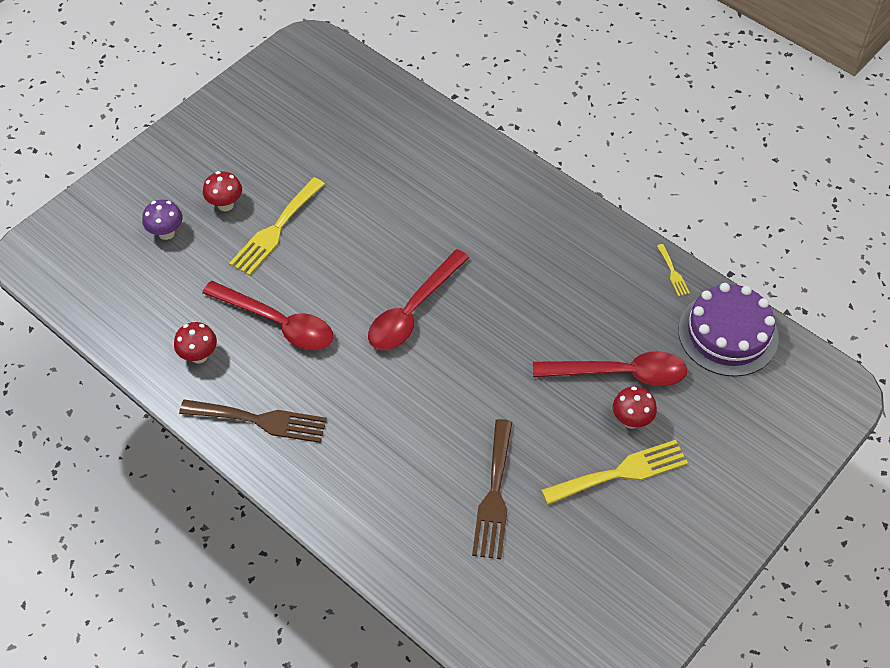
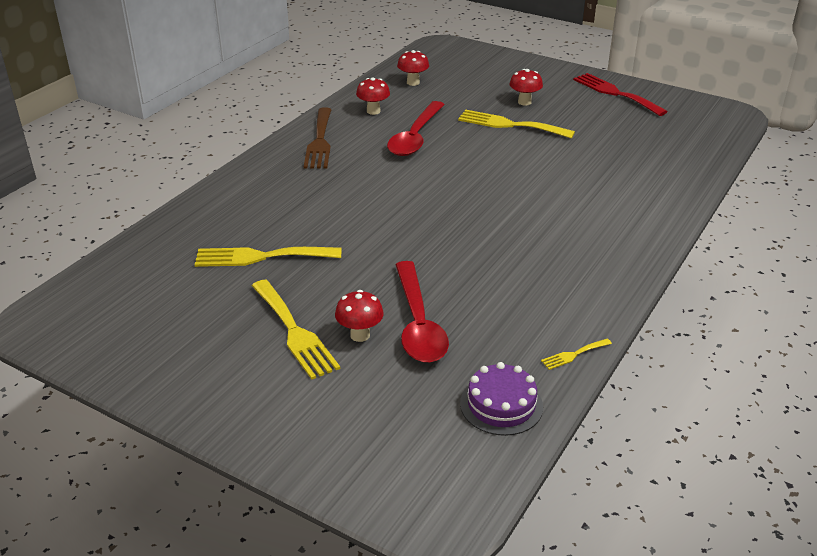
camera: 80 degrees right, 20 degrees down
(134, 303) = (413, 82): none -> red mushroom
(166, 233) = (484, 84): purple mushroom -> none
(231, 120) = (615, 93): none -> red fork
(413, 311) = (452, 196): red spoon -> none
(494, 495) = (261, 257): brown fork -> yellow fork
(728, 334) = (501, 405): purple cake -> purple cake, size x0.66

